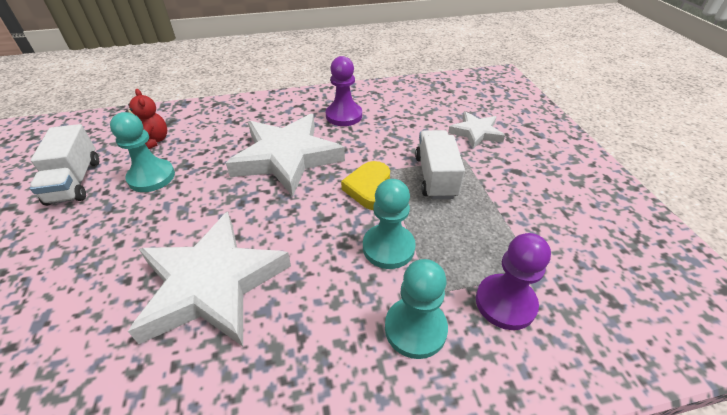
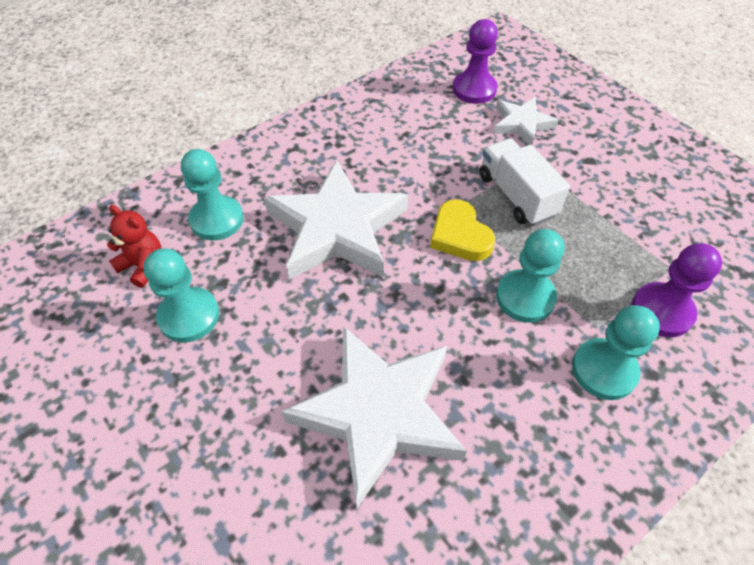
camera: 25 degrees left, 10 degrees up
(75, 181) = (88, 361): white truck -> none
(217, 130) = (217, 219): none -> turquoise pawn
(344, 116) = (360, 147): purple pawn -> purple pawn (474, 89)

